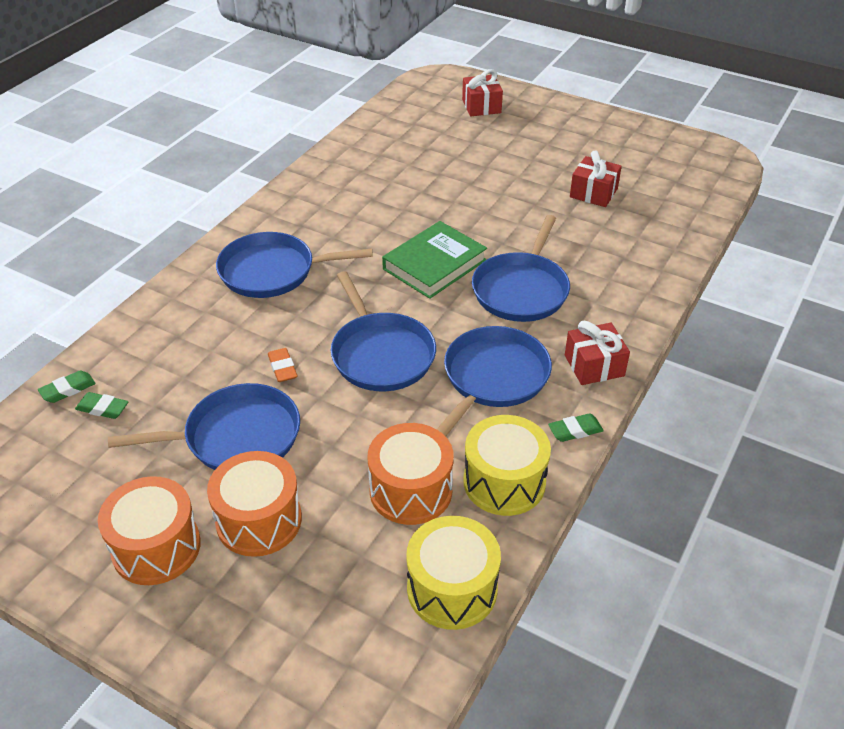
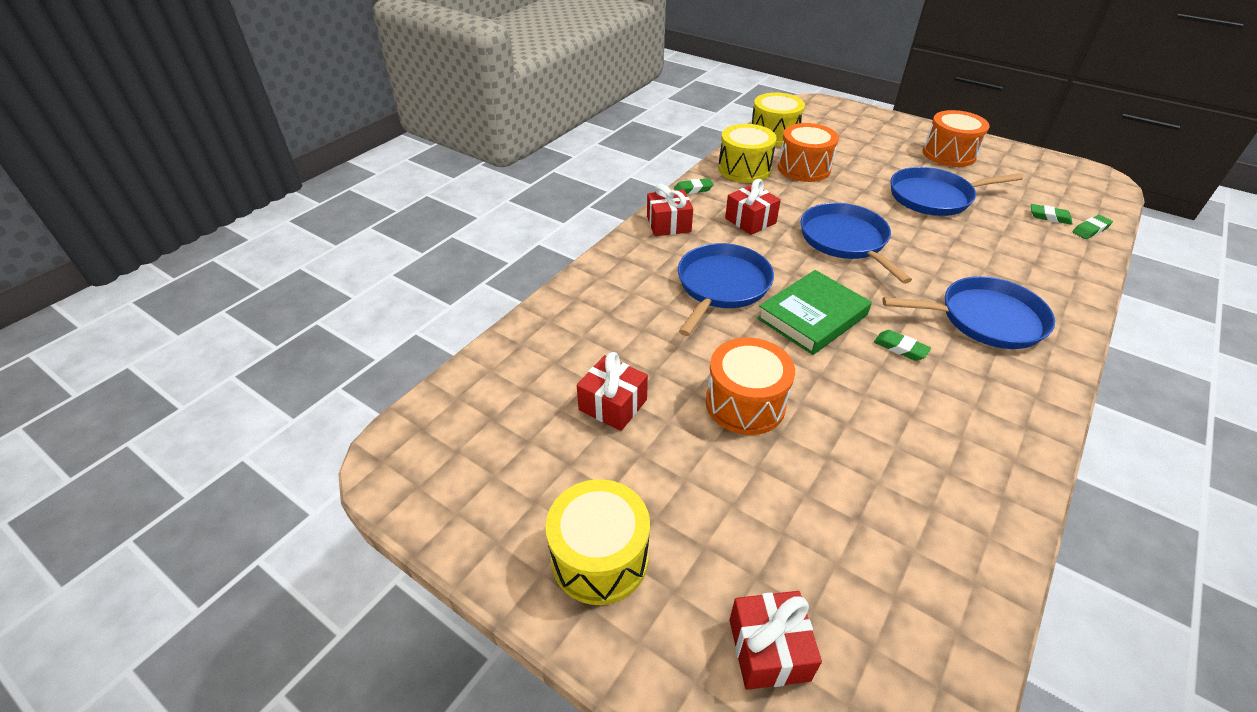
camera: 175 degrees left, 0 degrees up
(259, 520) = (894, 161): orange drum -> orange drum (745, 403)
(282, 368) = (924, 235): orange eraser -> none
(362, 242) = (900, 348): none -> green eraser
(493, 378) = (750, 220): blue pan -> red gift
(574, 128) = (600, 557): none -> yellow drum

